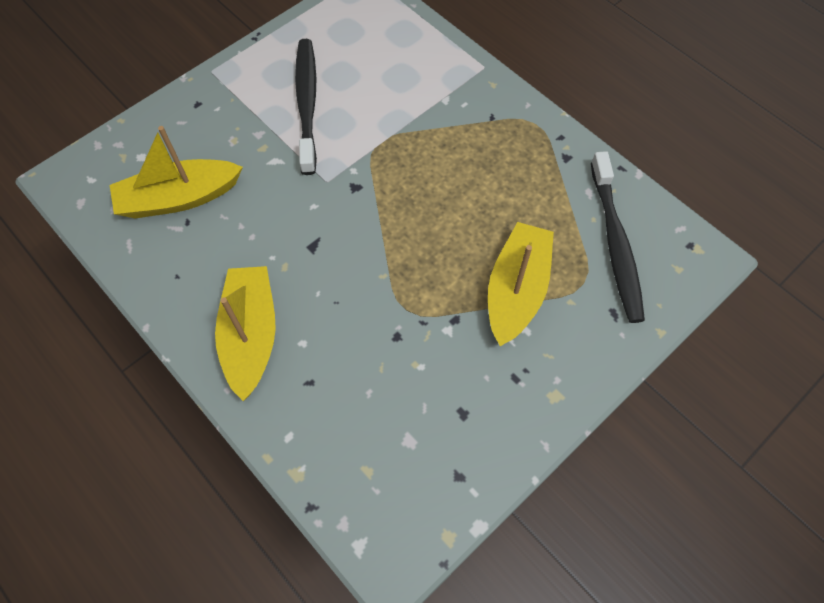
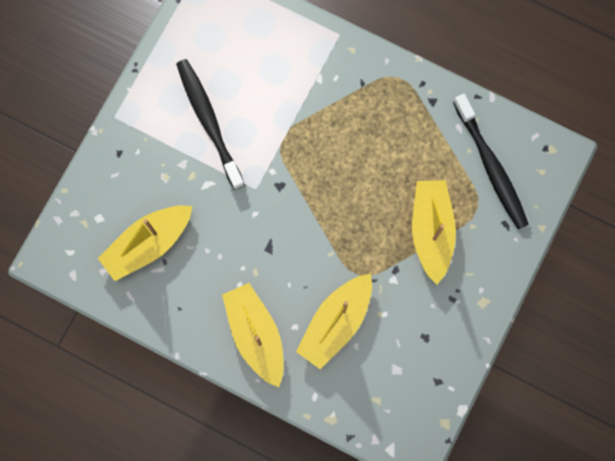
camera: 20 degrees left, 15 degrees up
(355, 355) = (336, 322): none -> yellow boat

